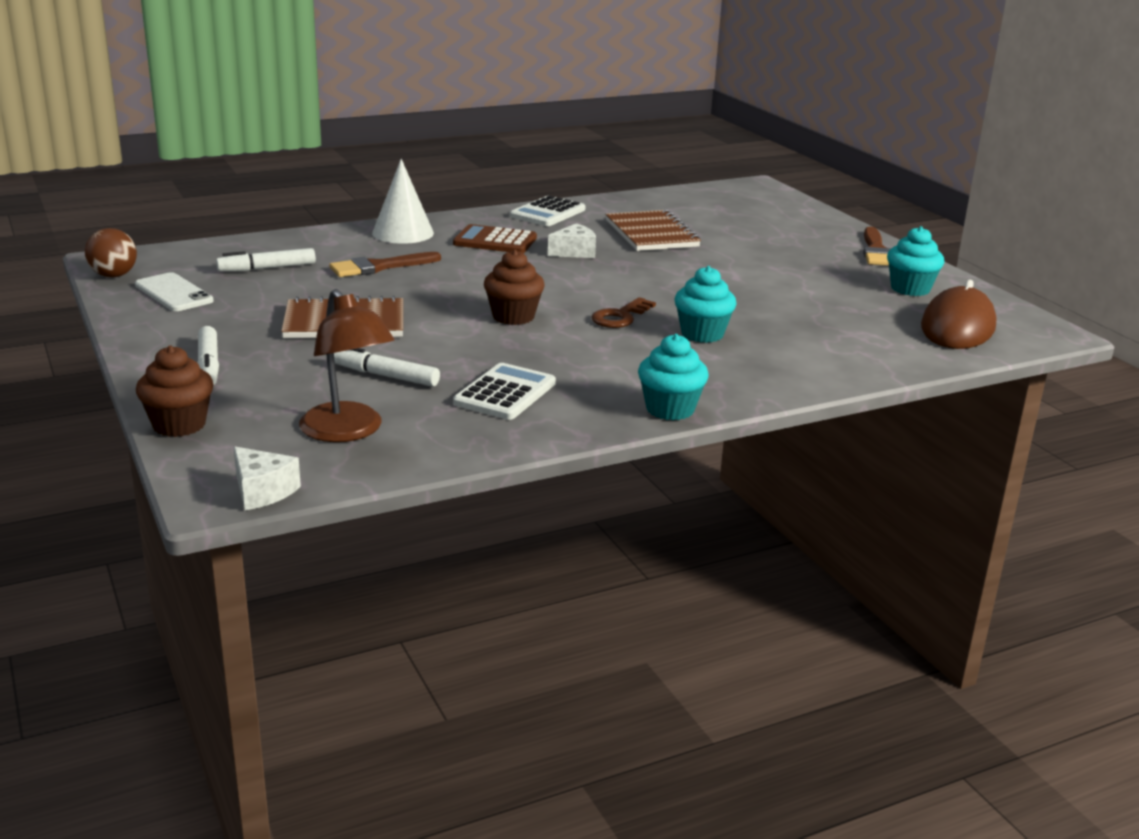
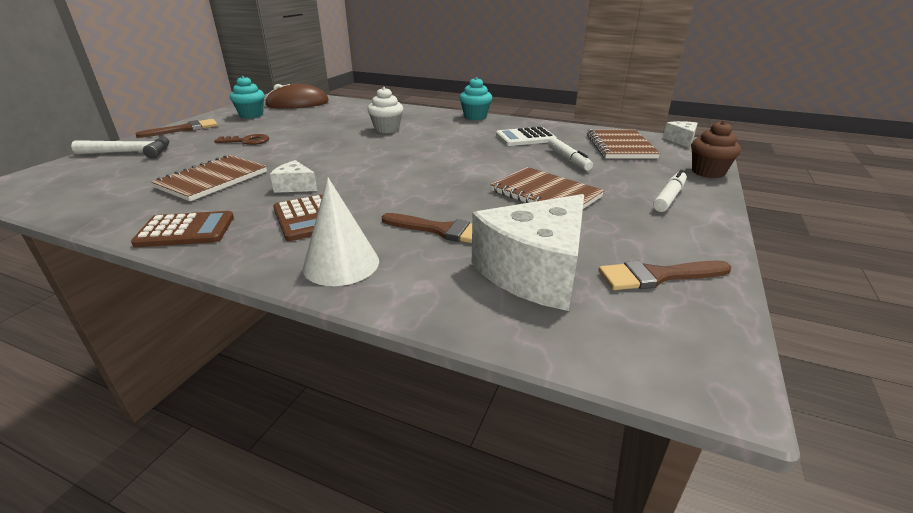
camera: 130 degrees left, 5 degrees up
(114, 275) = (718, 339): brown ball -> none
(174, 293) = (657, 276): white phone -> brown brush
(267, 268) = (535, 272): white marker -> white cheese
(348, 431) = (620, 146): brown lamp -> brown notebook
(513, 317) = (443, 163): brown cupcake -> none
(548, 213) = (186, 230): white calculator -> brown calculator
(620, 317) = (395, 145): brown key -> brown key (247, 141)
(702, 334) = (387, 129): turquoise cupcake -> white cupcake
(802, 223) = (131, 152): none -> white hammer

